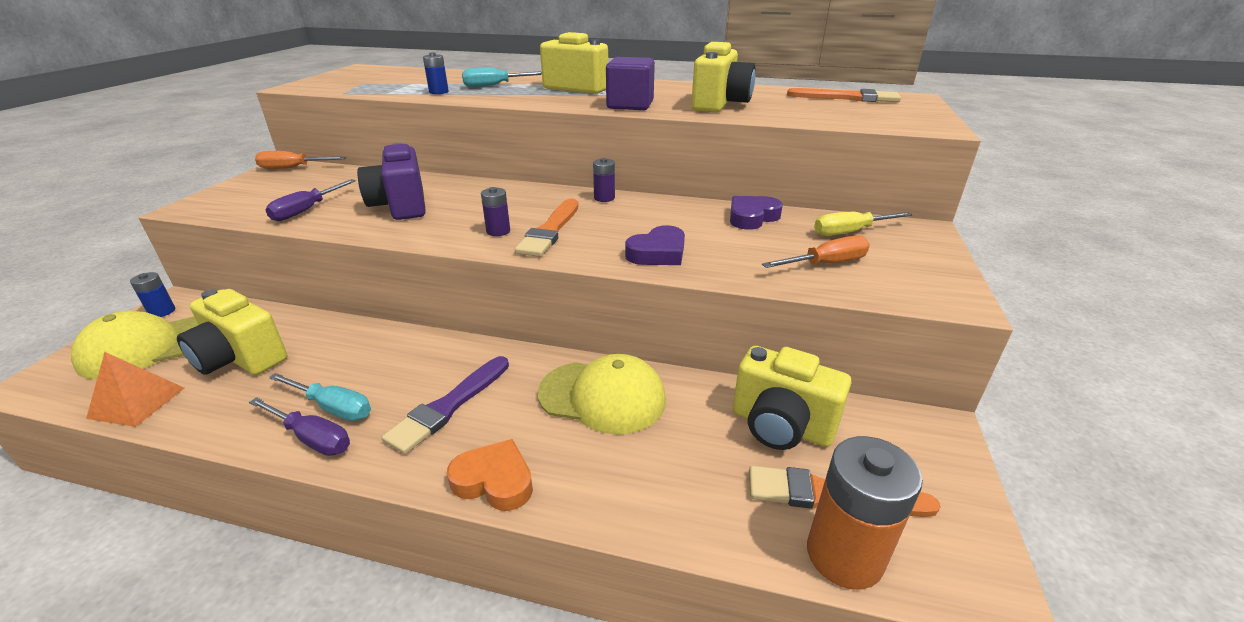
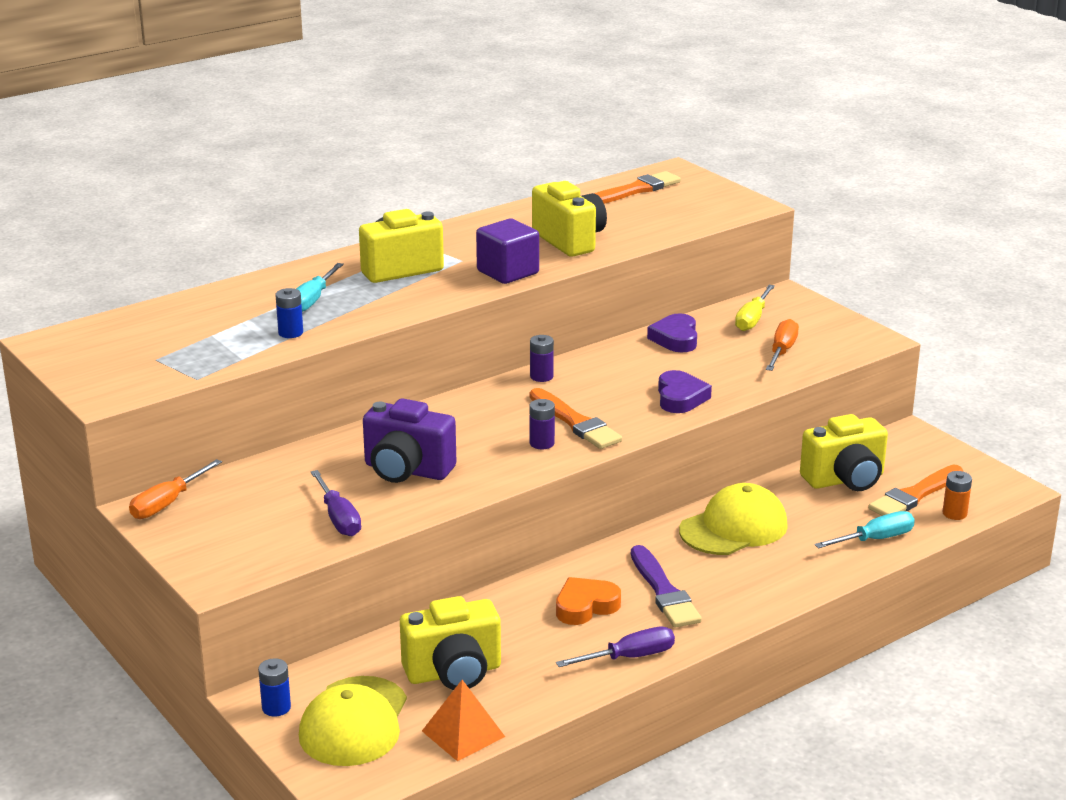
camera: 50 degrees left, 5 degrees down
(333, 407) = (599, 641): turquoise screwdriver -> turquoise screwdriver (875, 539)
(494, 481) = (769, 597): orange heart -> orange heart (585, 606)
(844, 555) = (954, 513): orange battery -> orange battery, size x0.50

